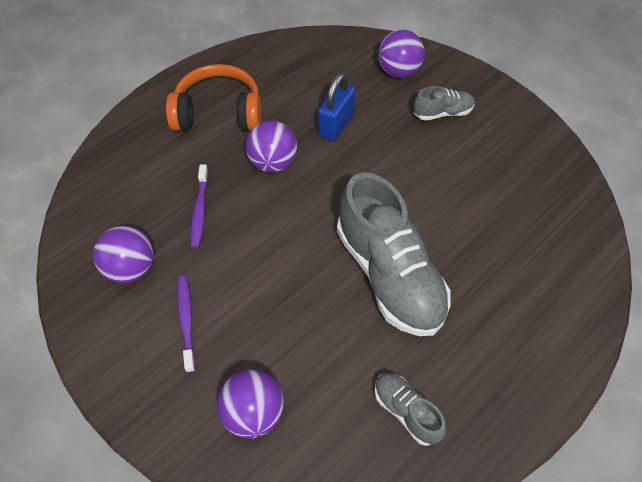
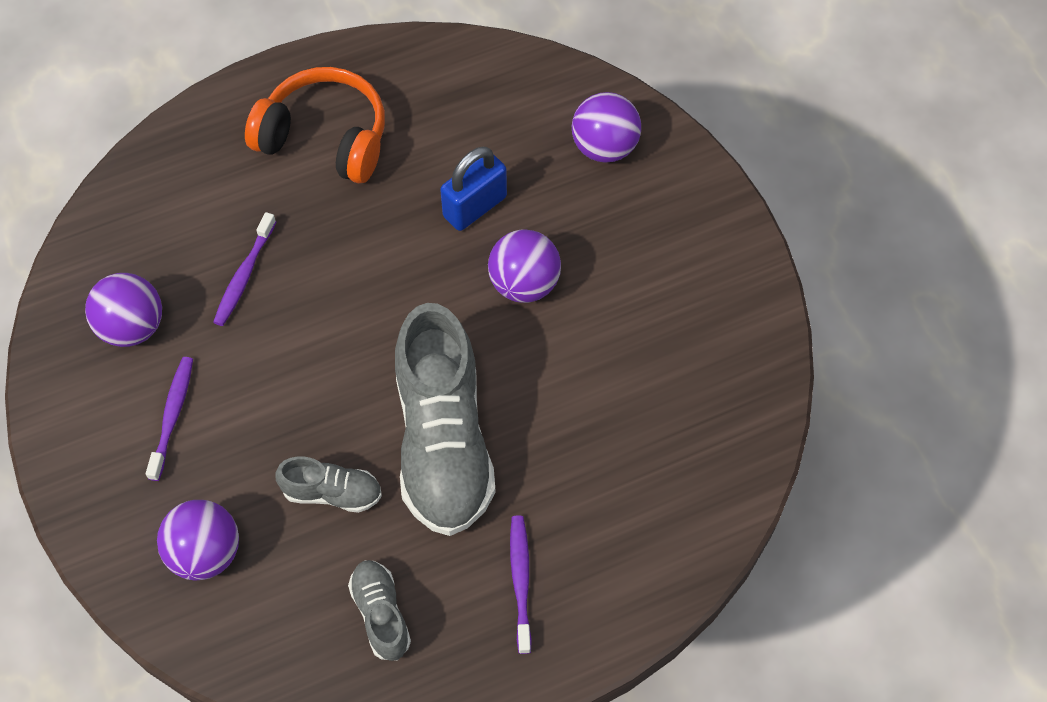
camera: 20 degrees right, 5 degrees up
(273, 163) = (365, 237): purple ball -> purple ball (524, 284)
(442, 113) = (633, 233): grey shoe -> grey shoe (332, 492)
(491, 351) = (520, 581): none -> purple toothbrush

